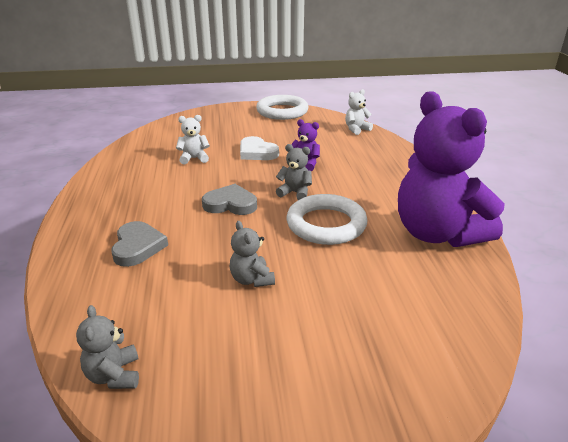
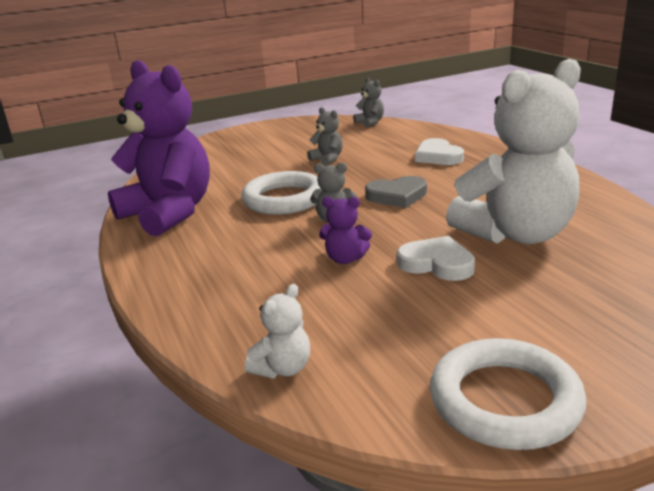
camera: 165 degrees right, 5 degrees down
(137, 247) = (438, 156): grey heart -> white heart
(194, 158) = (516, 234): white teddy bear -> white teddy bear, size x2.47

